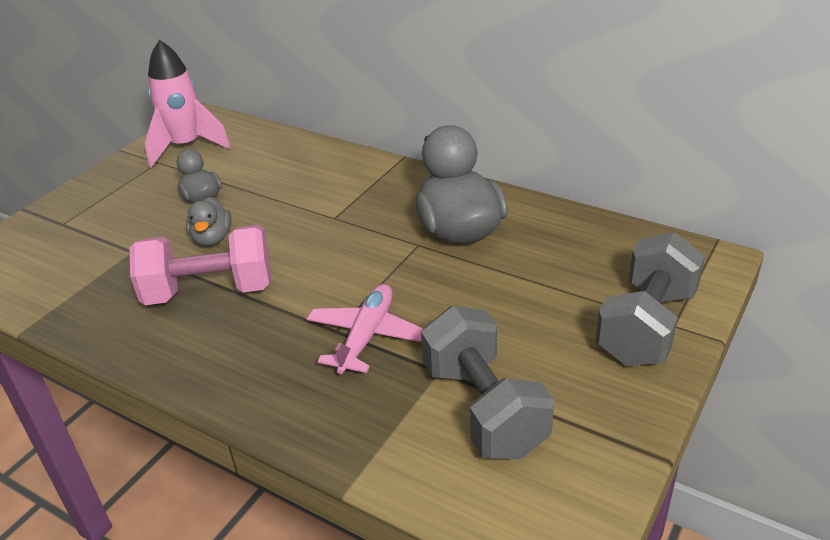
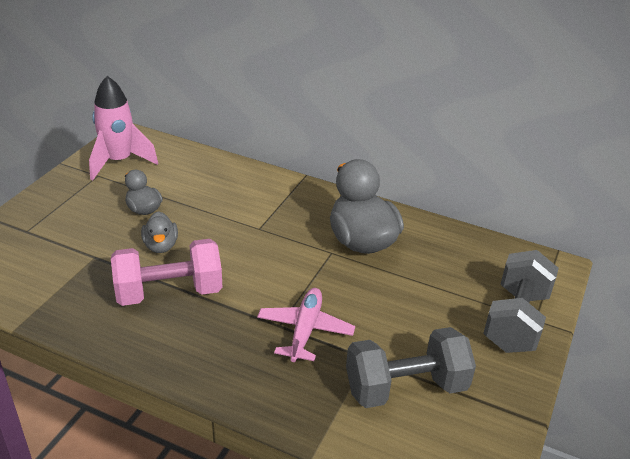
camera: 10 degrees left, 0 degrees up
(484, 409) = (405, 388): grey dumbbell -> grey dumbbell turned 75 degrees counterclockwise

